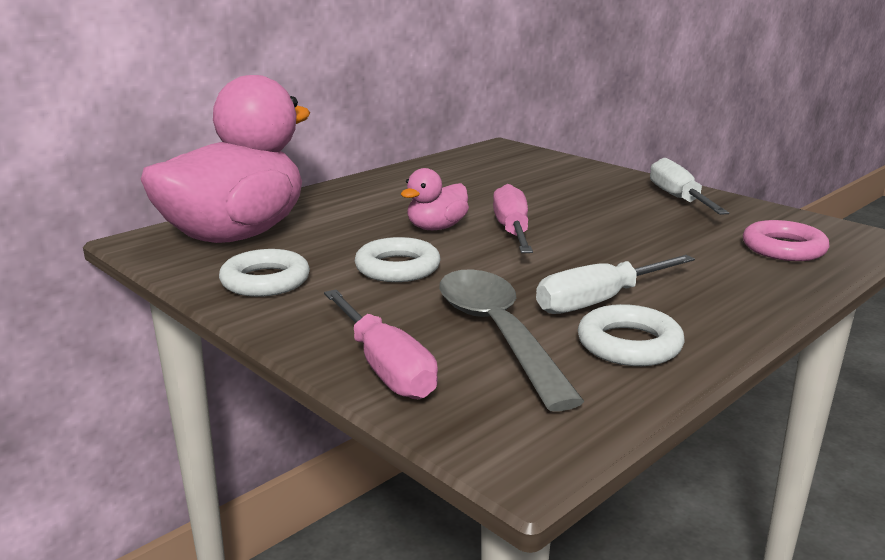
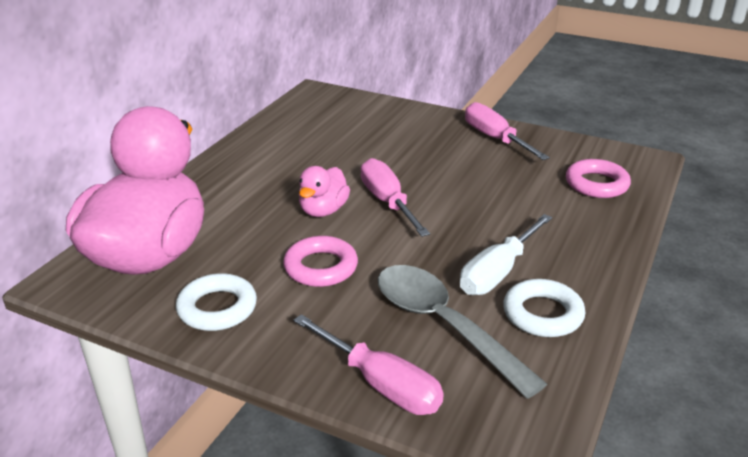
camera: 20 degrees left, 10 degrees up
(397, 268) = (321, 267): white ring -> pink ring
(679, 199) = (495, 139): white screwdriver -> pink screwdriver

